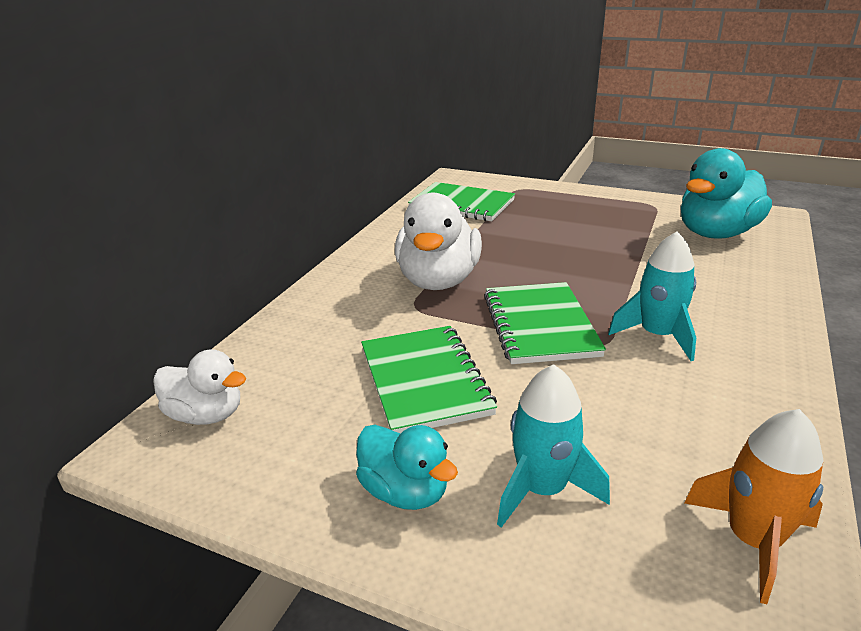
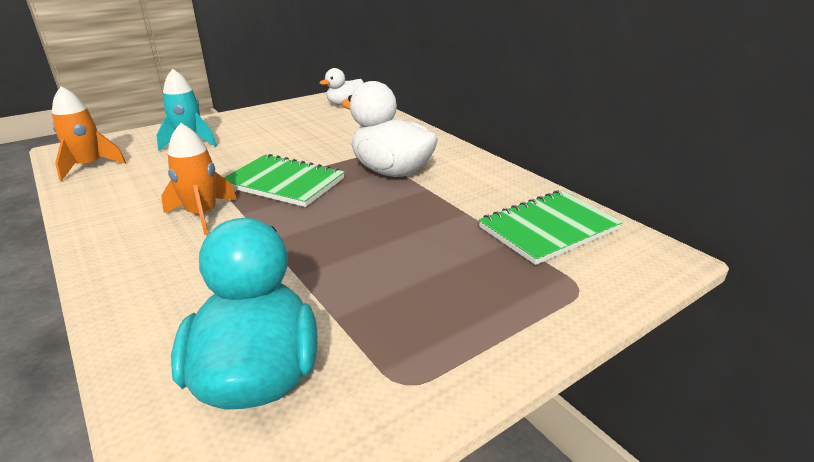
camera: 120 degrees right, 0 degrees up
(405, 491) = (239, 123): turquoise duck -> none
(424, 381) = (293, 141): green notebook -> none
(657, 335) = (202, 214): turquoise rocket -> orange rocket

